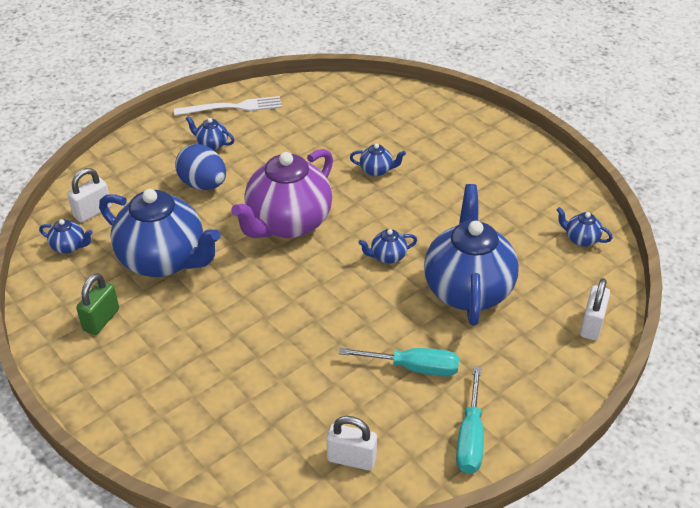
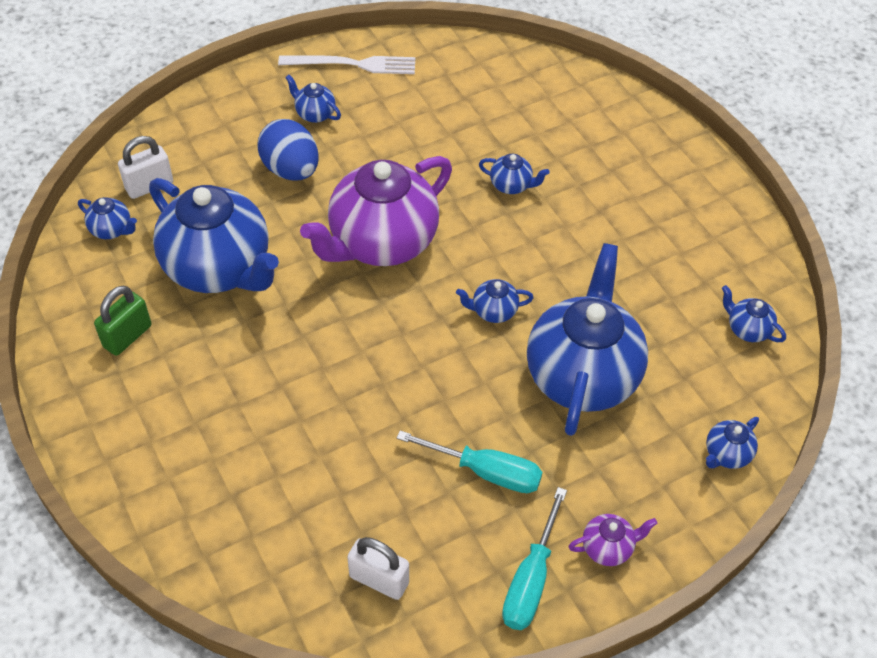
camera: 10 degrees right, 10 degrees up
(523, 404) = (608, 548): none -> purple teapot
(591, 325) = (726, 454): white padlock -> blue teapot

